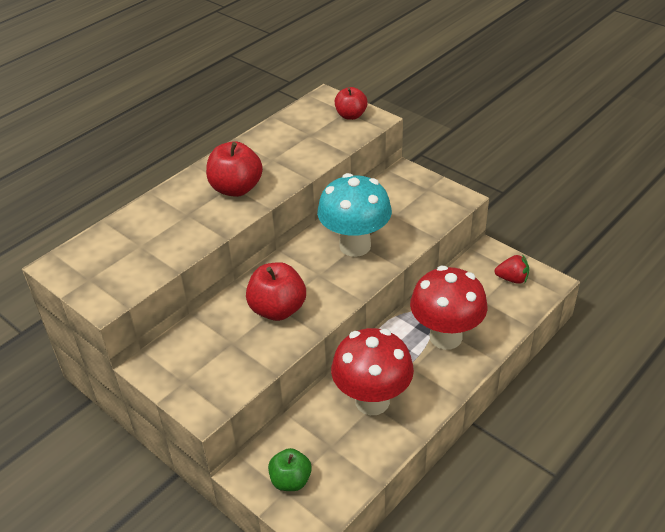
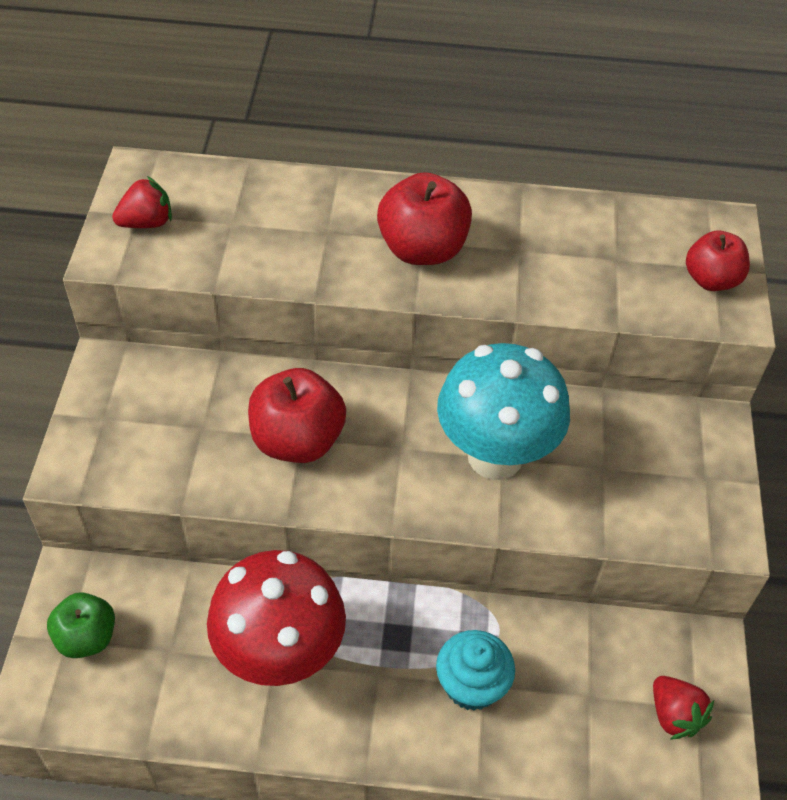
camera: 50 degrees right, 10 degrees up
(99, 278) = (147, 223): none -> red strawberry
(445, 337) = (471, 685): red mushroom -> turquoise cupcake

